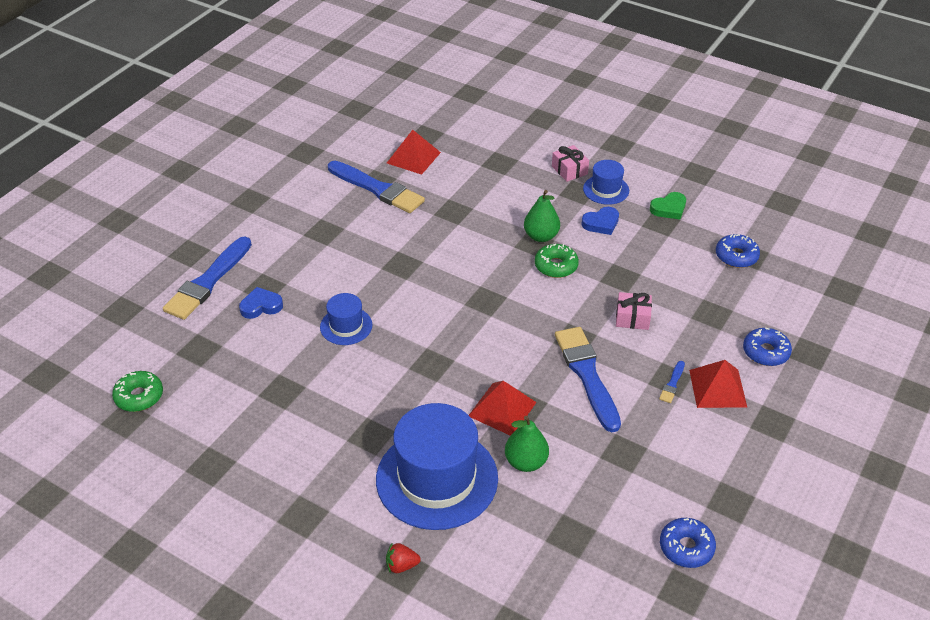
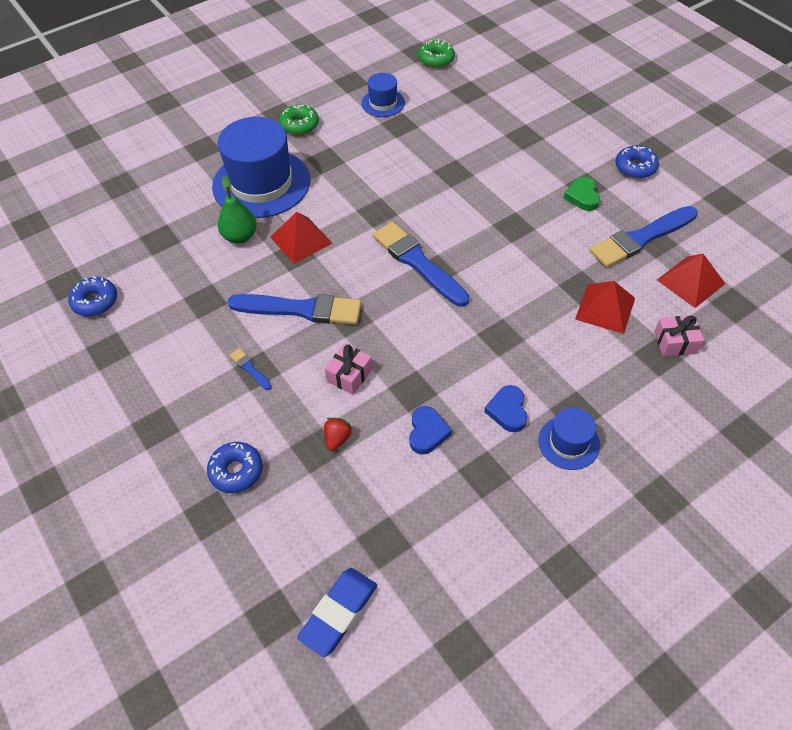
camera: 115 degrees right, 10 degrees up
(208, 282) = (546, 107): blue brush -> blue brush (417, 262)
(261, 306) = (501, 130): blue heart -> blue heart (427, 432)
(346, 326) = (451, 172): blue hat -> blue hat (383, 103)
(401, 565) = (205, 148): red strawberry -> red strawberry (337, 439)
(541, 236) = (509, 346): green pear -> none
(556, 266) = (456, 341): green donut -> green donut (299, 125)
(569, 170) = (621, 420): pink gift -> pink gift (675, 342)
(669, 208) = (506, 495): green heart -> green heart (582, 196)
(718, 388) = (221, 403): red pyramid -> red pyramid (605, 308)
(736, 256) = (389, 525): blue donut -> blue donut (635, 167)
(812, 261) = (338, 613): none -> blue eraser

